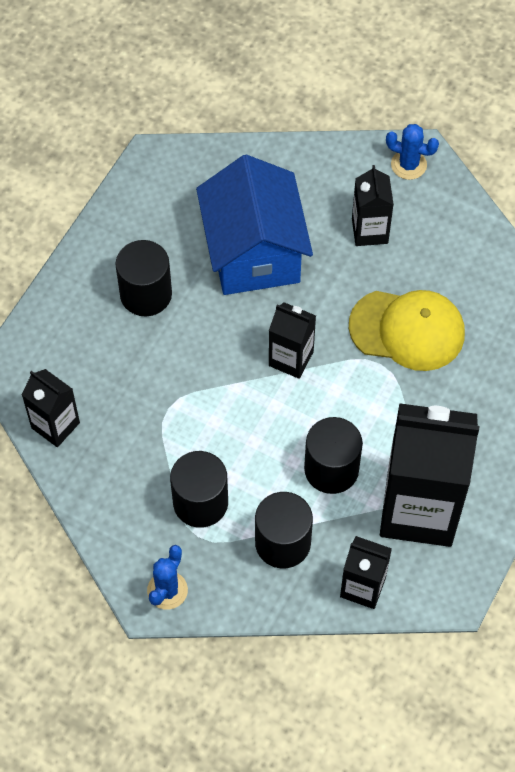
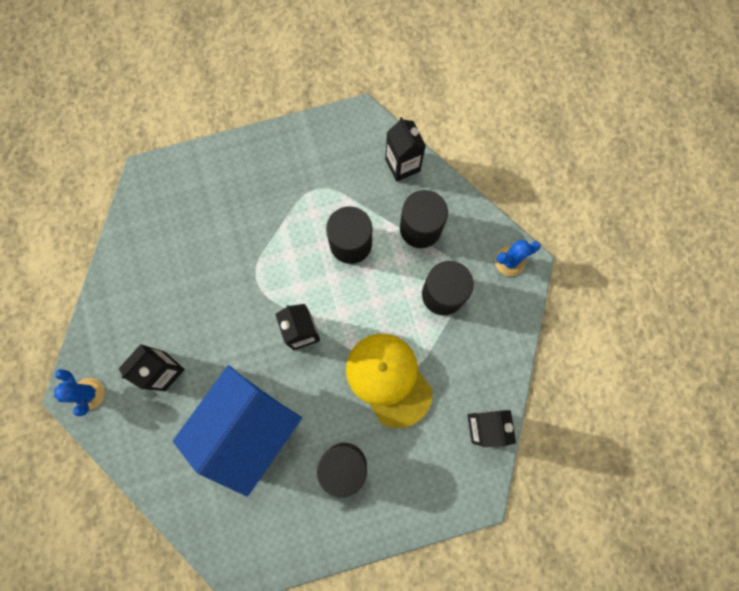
camera: 135 degrees left, 15 degrees up
(407, 330) = (217, 284): yellow cap -> yellow cap (388, 379)
(419, 509) = (328, 177): black carton -> none

